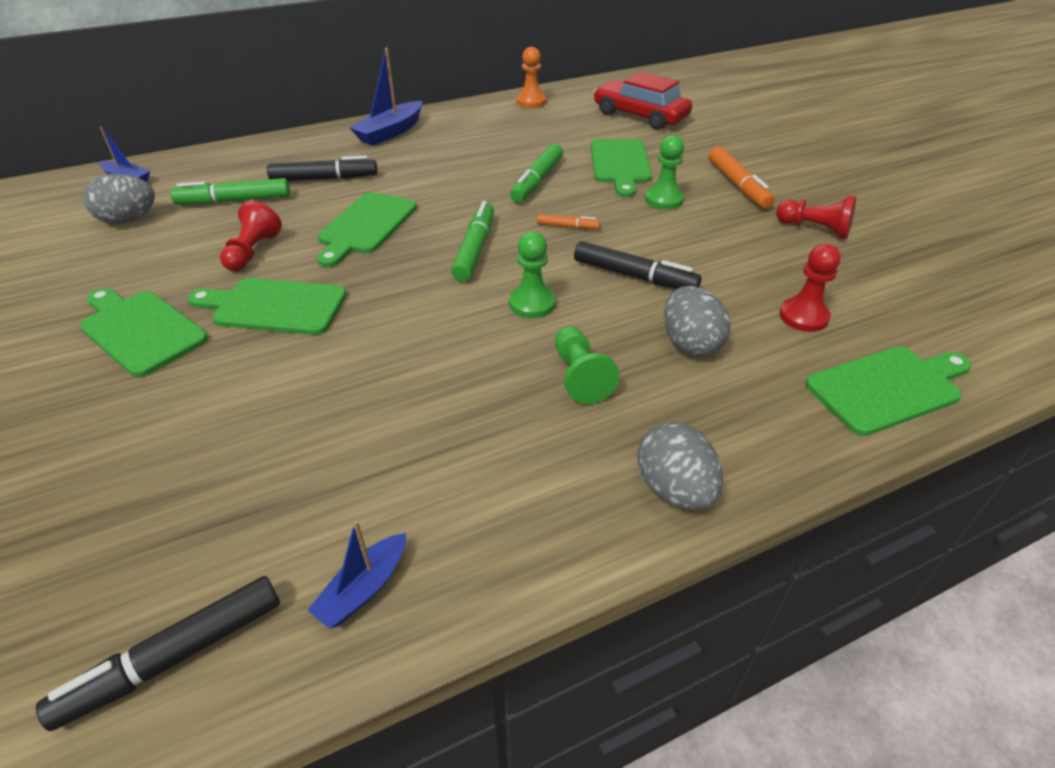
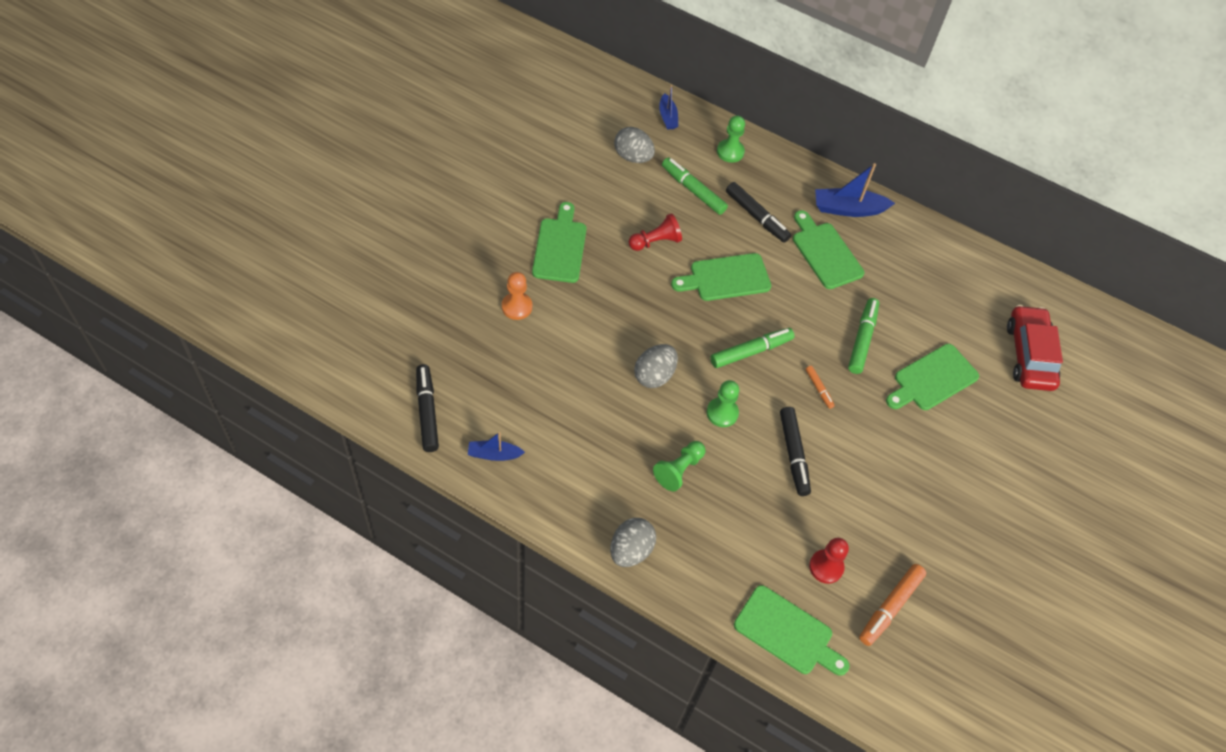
camera: 50 degrees right, 15 degrees up
(175, 657) = (427, 412): black marker -> black marker turned 60 degrees clockwise
(274, 306) = (621, 290): green cutting board -> green cutting board (825, 253)
(531, 102) = (982, 266): orange pawn -> orange pawn (517, 307)
(537, 181) = (862, 339): green marker -> green marker turned 120 degrees clockwise
(664, 200) = (904, 430): green pawn -> green pawn (730, 152)
(690, 343) = (749, 513): grey egg -> grey egg (654, 375)
(738, 185) = (968, 471): orange marker -> orange marker (890, 607)
(815, 229) = (945, 543): red pawn -> none

